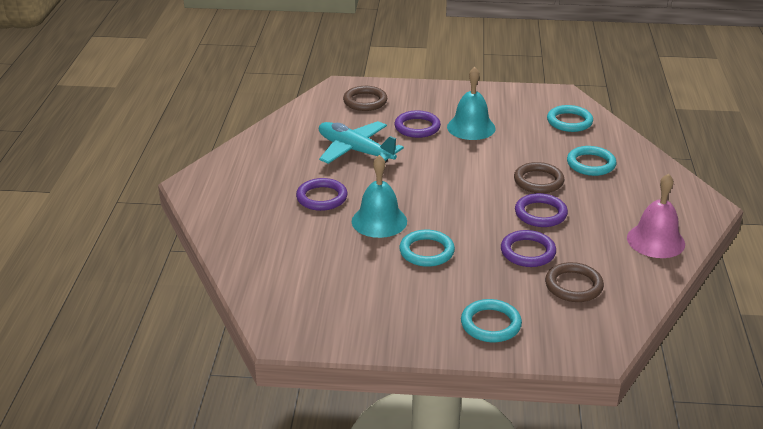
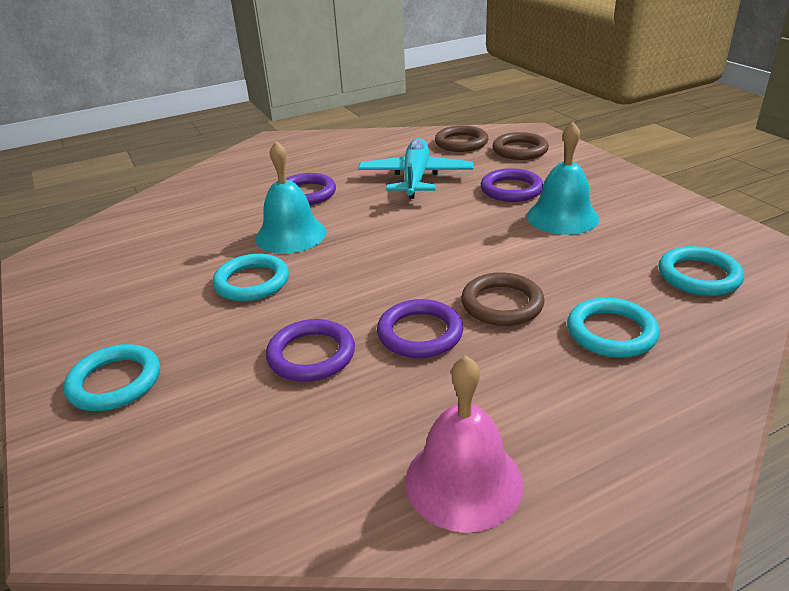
camera: 60 degrees right, 0 degrees up
(573, 286) = (253, 427): brown ring -> brown ring (461, 143)

